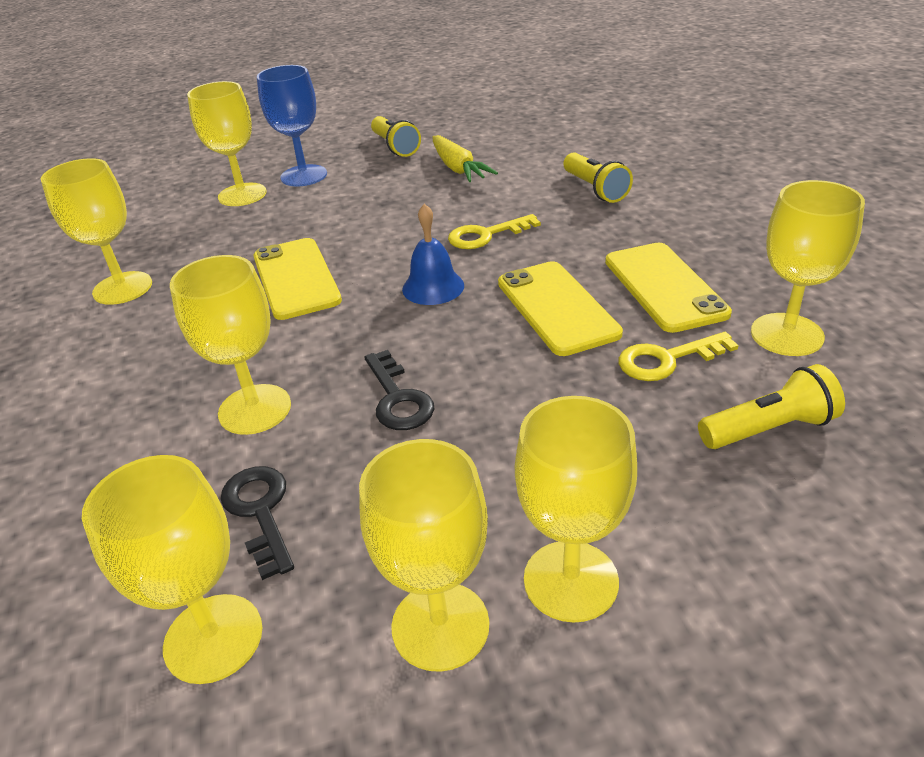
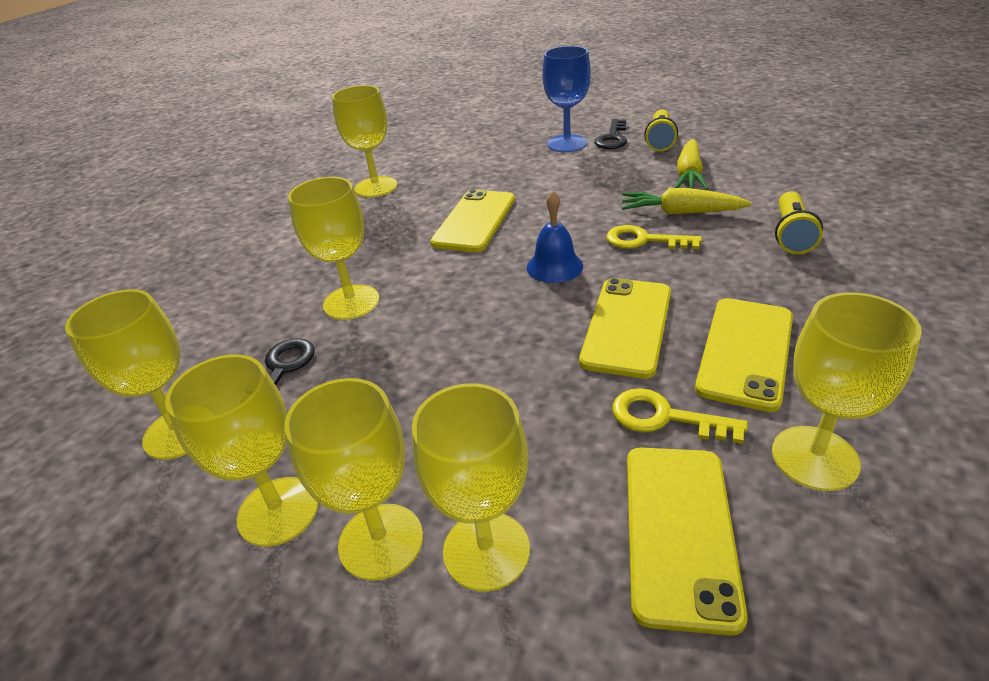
camera: 40 degrees right, 0 degrees up
(242, 195) = (511, 145): yellow goblet -> yellow goblet (486, 550)
(398, 398) = (435, 339): black key -> black key (612, 138)
(489, 202) = (680, 212): none -> yellow carrot
(768, 429) = (679, 532): yellow flashlight -> yellow phone

